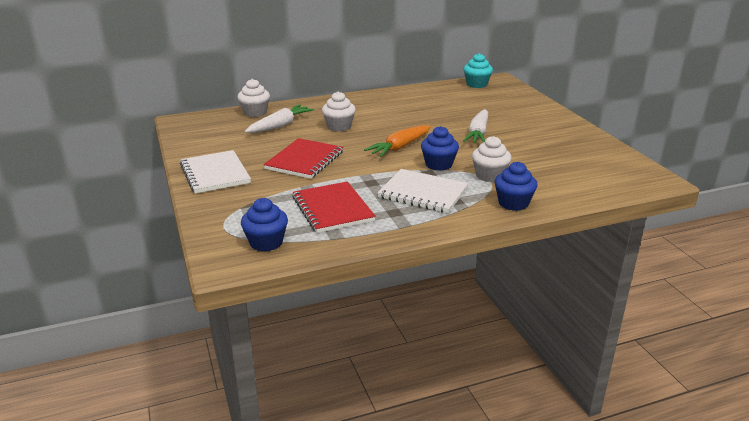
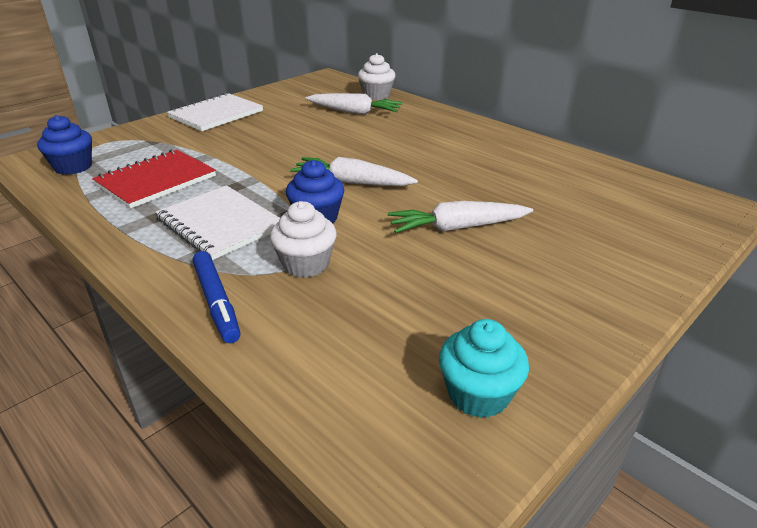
camera: 65 degrees right, 5 degrees up
(305, 160) = (273, 142): red notebook -> none
(339, 126) = (381, 138): white cupcake -> none
(400, 147) = (352, 182): orange carrot -> white carrot
(423, 193) = (220, 224): white notebook -> white notebook turned 45 degrees counterclockwise
(476, 84) = (661, 191): turquoise cupcake -> turquoise cupcake (478, 394)
(513, 203) = (216, 302): blue cupcake -> blue marker

